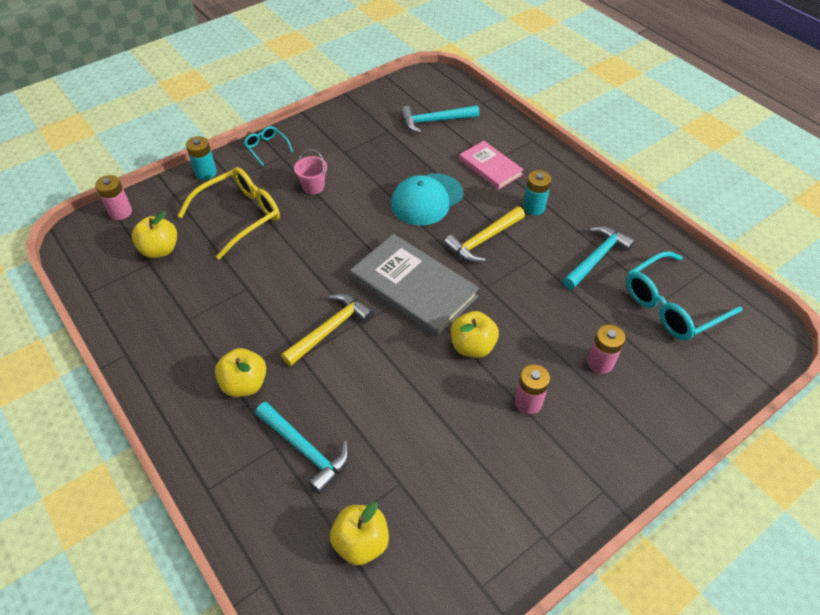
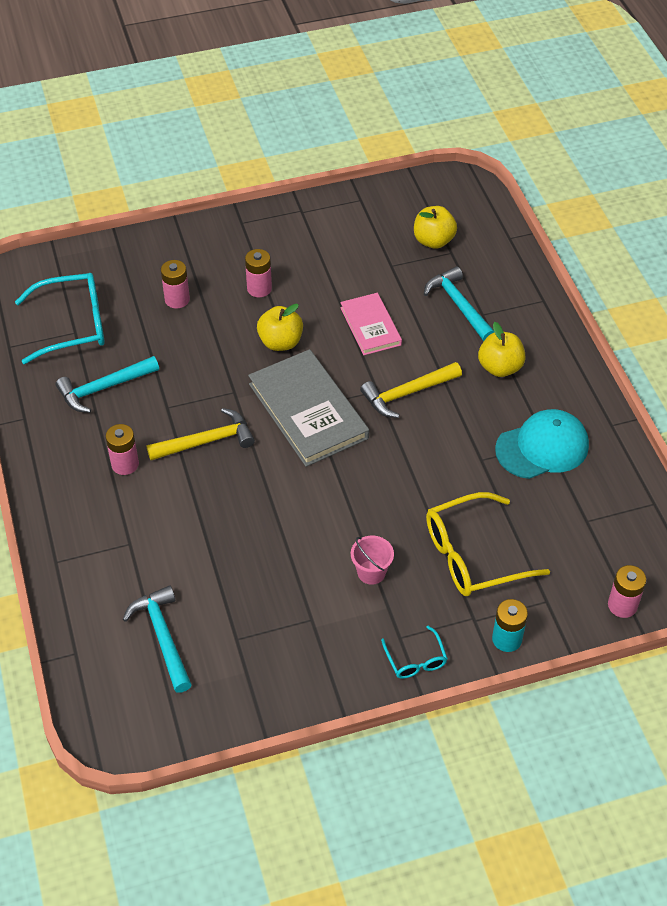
camera: 160 degrees left, 0 degrees up
(160, 250) = (573, 534): yellow apple -> none
(427, 199) = (241, 511): turquoise cap -> turquoise cap (542, 447)
(435, 121) = (163, 637): turquoise hammer -> turquoise hammer turned 120 degrees counterclockwise
(490, 167) = (137, 535): pink book -> pink book (370, 326)
(534, 207) = (125, 464): turquoise battery -> pink battery

